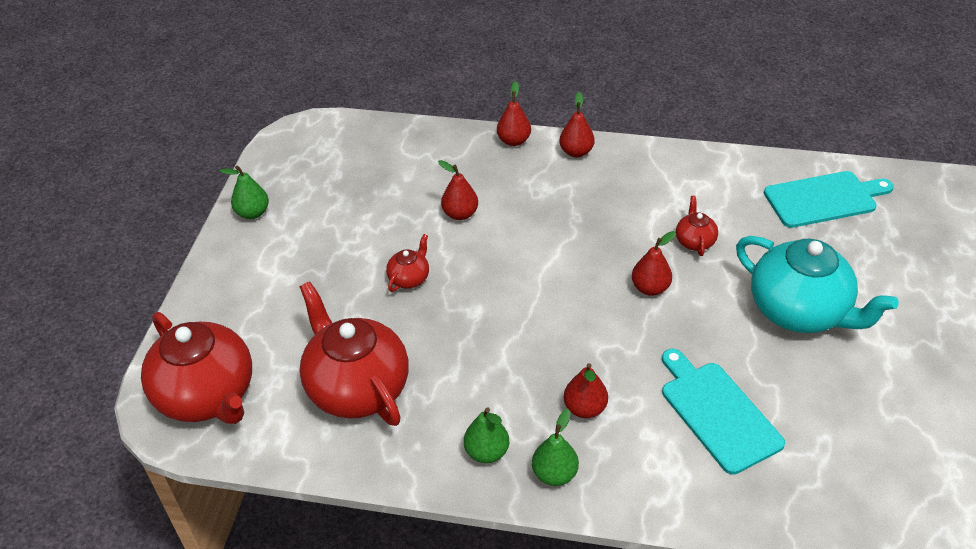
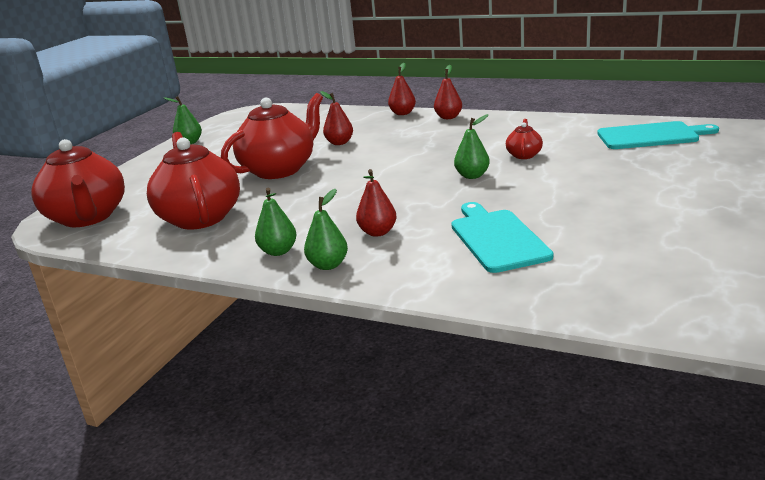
camera: 15 degrees right, 20 degrees down
(409, 278) = (279, 169): red teapot -> red teapot, size x2.26
(650, 288) = (472, 176): red pear -> green pear
(799, 311) = (603, 188): turquoise teapot -> none

